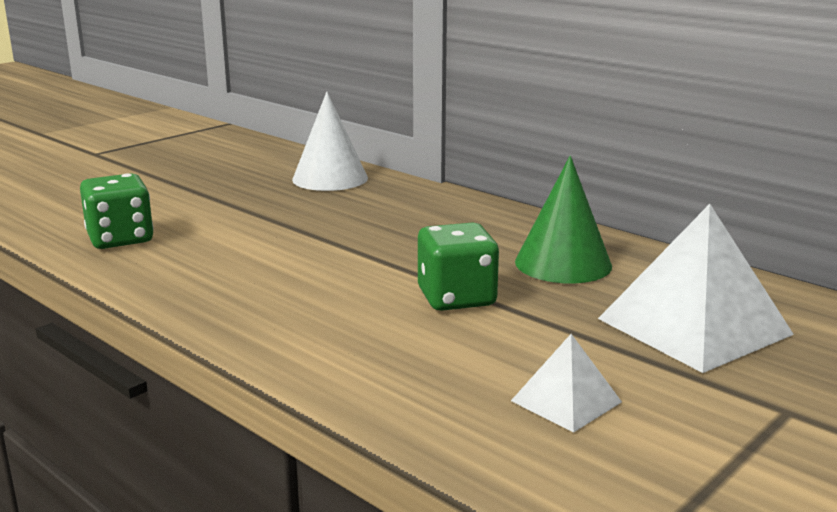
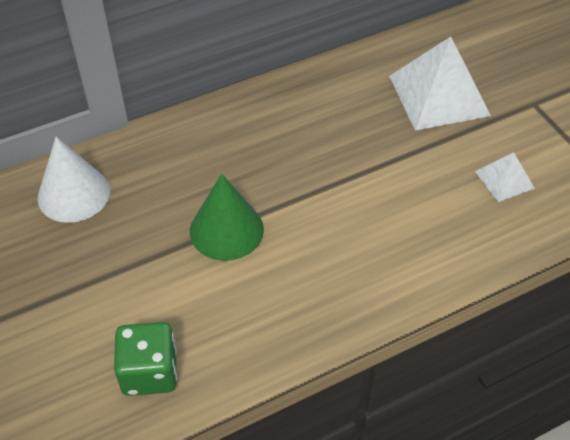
camera: 70 degrees left, 30 degrees up
(456, 298) = (361, 184): green dice -> none
(563, 263) = (330, 115): green cone -> green cone (226, 230)

